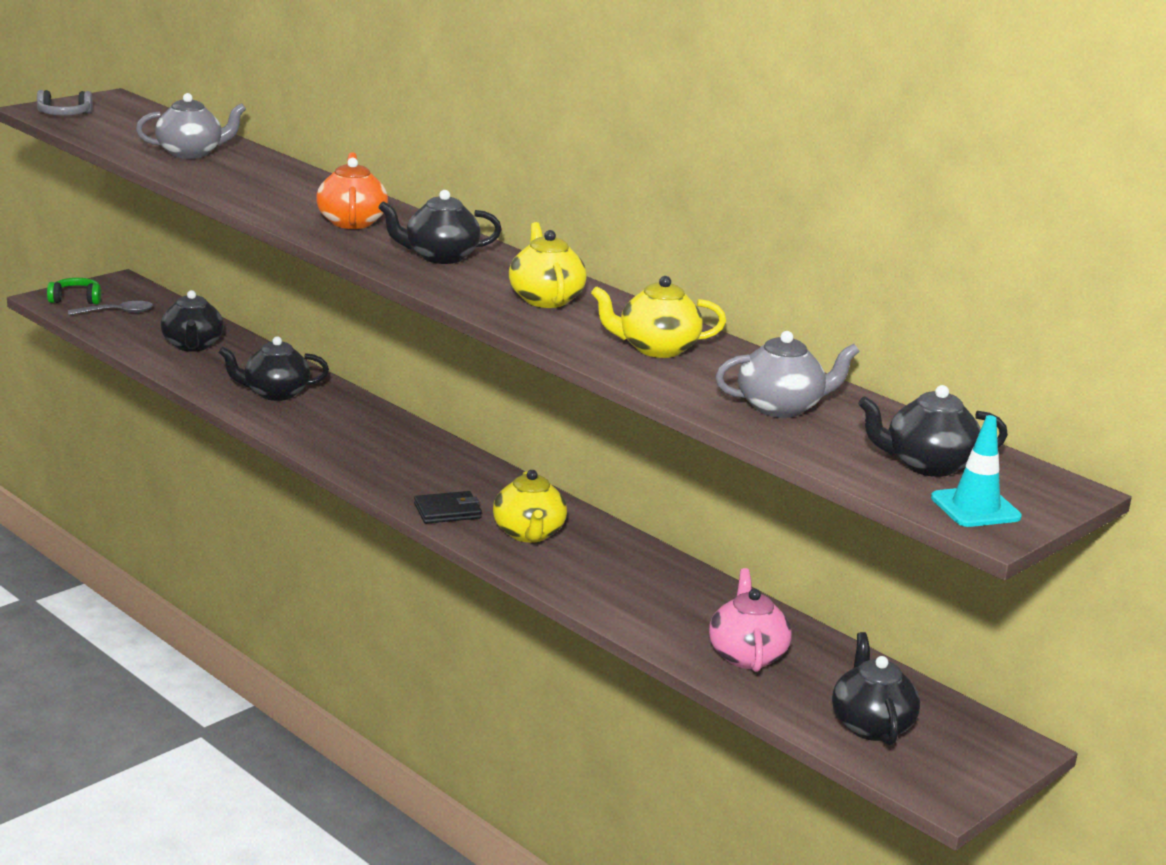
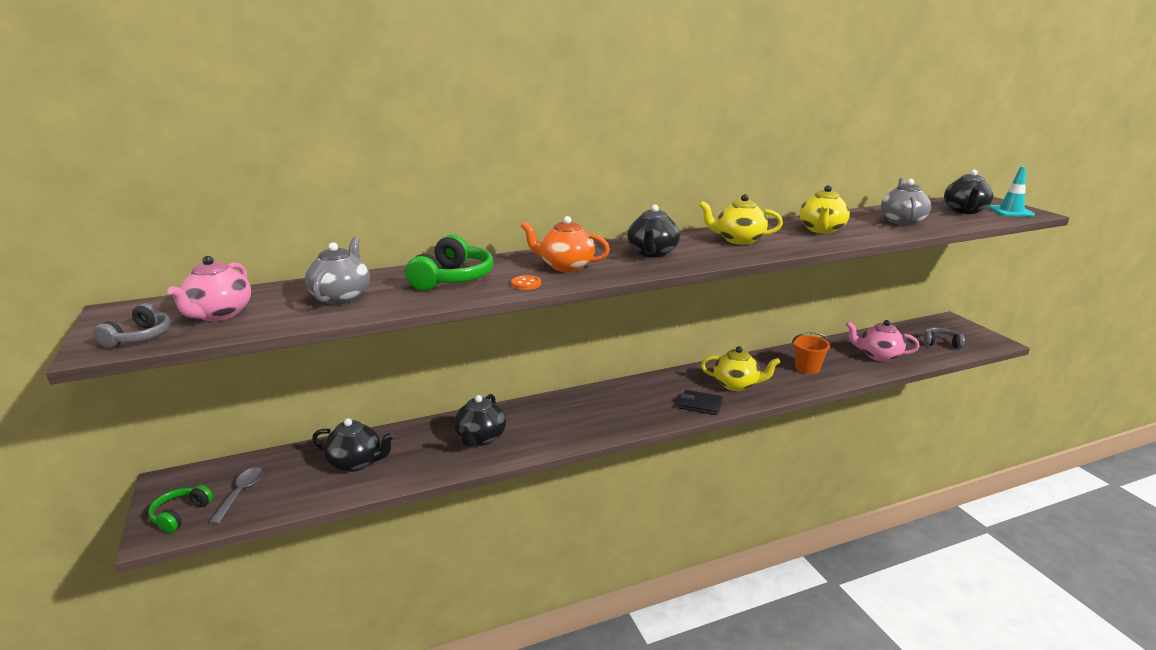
camera: 65 degrees left, 0 degrees up
(123, 125) = (219, 314): none -> pink teapot
(272, 183) = (453, 278): none -> green headphones
(278, 211) = (526, 284): none -> orange button
(447, 511) = (700, 405): black wallet -> black wallet turned 75 degrees counterclockwise
(636, 589) = (807, 368): none -> orange bucket
(871, 725) = (940, 343): black teapot -> grey headphones

